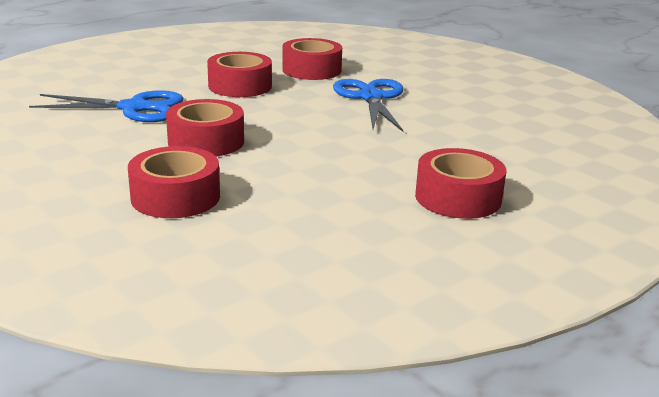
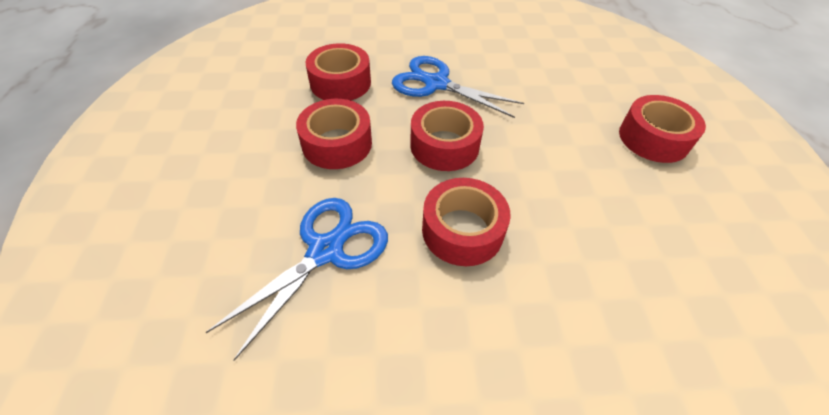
camera: 55 degrees left, 25 degrees up
(175, 197) = (584, 311): red tape -> red tape (444, 145)

